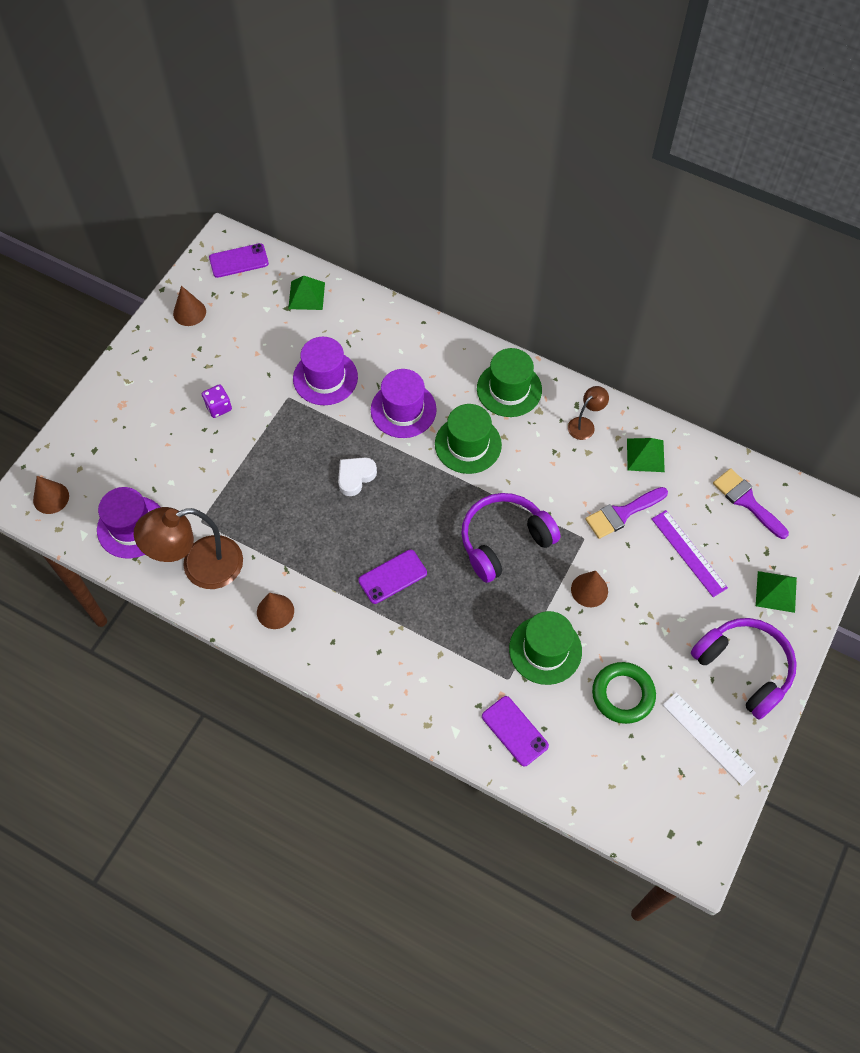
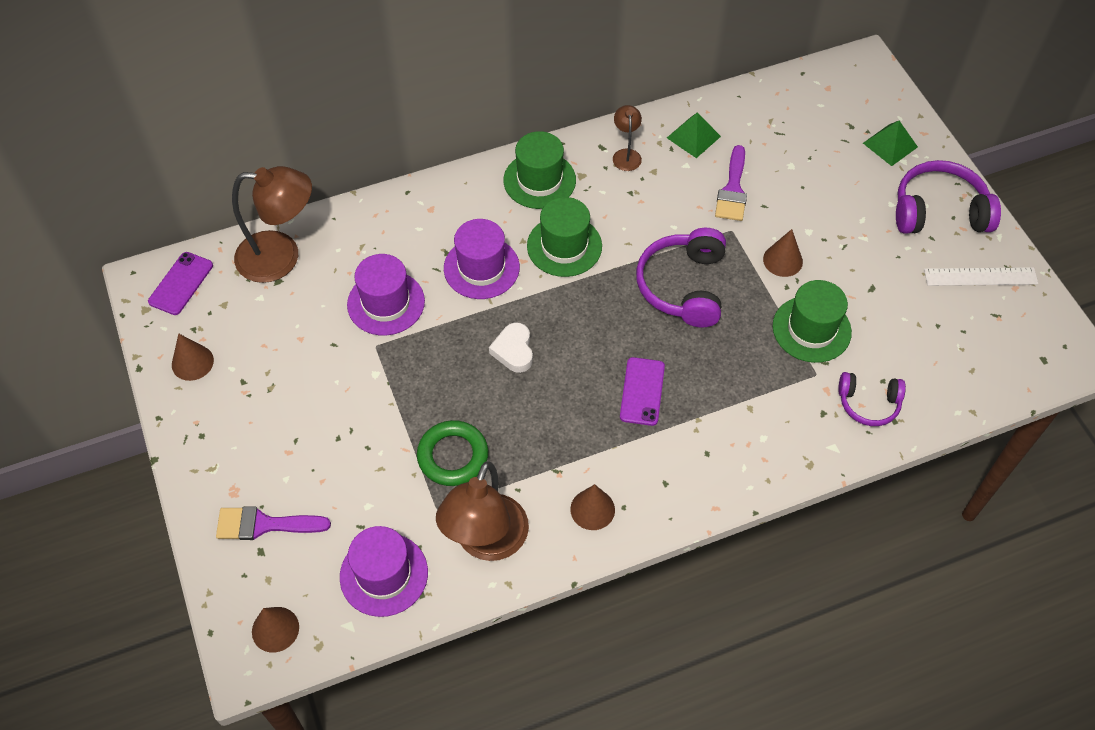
camera: 50 degrees left, 5 degrees down
(218, 407) = (326, 409): purple dice -> none
(306, 295) = (281, 257): green pyramid -> brown lamp
(514, 731) = (868, 403): purple phone -> purple headphones
(623, 694) = (897, 305): green ring -> green ring (453, 456)
(688, 553) = (808, 173): purple ruler -> none
(746, 501) = (795, 106): purple brush -> purple brush (264, 524)

